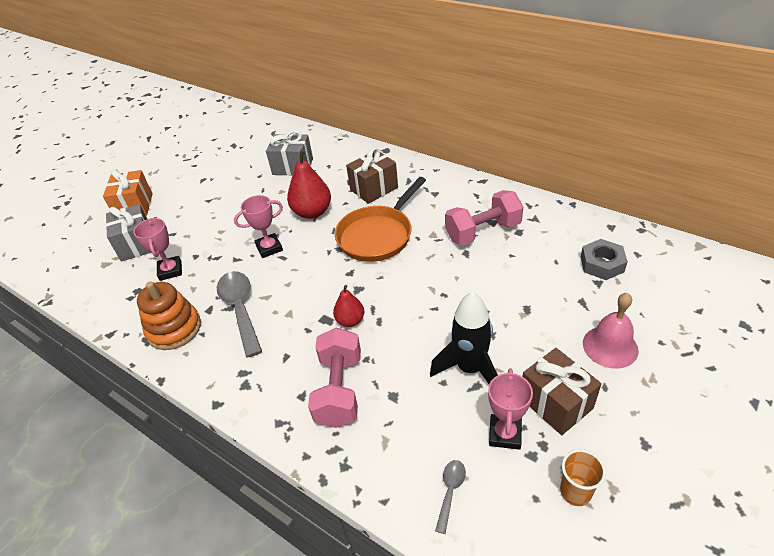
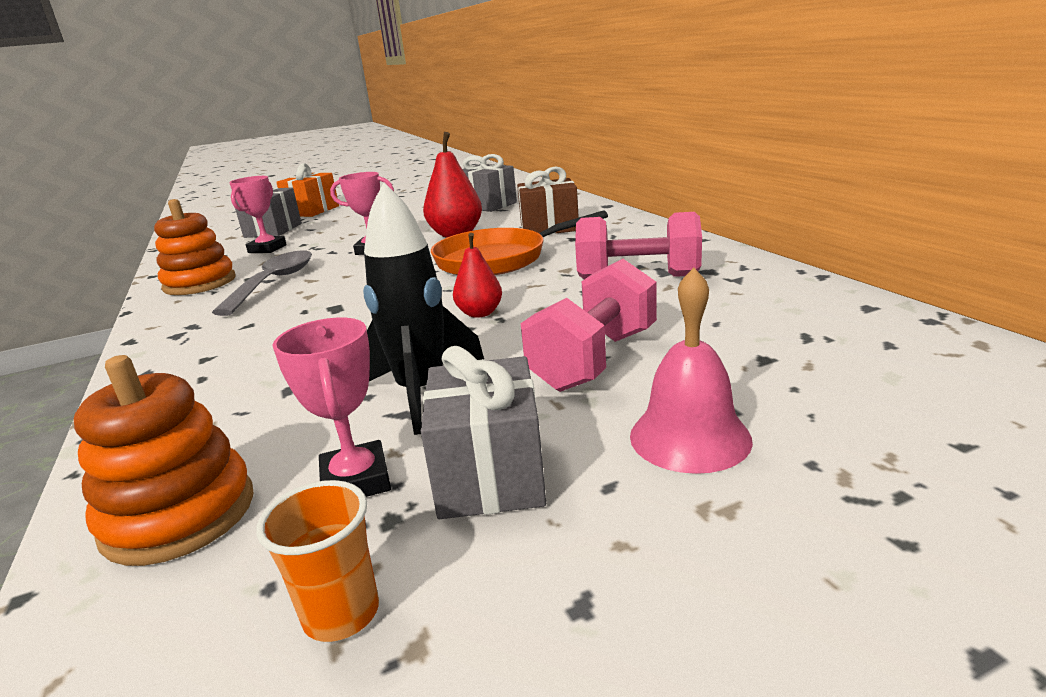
camera: 30 degrees right, 20 degrees down
(339, 390) = (246, 365): pink dumbbell -> pink dumbbell (594, 360)
(350, 320) = (357, 314): red pear -> red pear (480, 313)
(450, 491) = (179, 515): grey spoon -> orange stacking toy
(505, 434) = (356, 481): pink trophy -> pink trophy turned 60 degrees counterclockwise
(555, 403) = (490, 474): brown gift -> grey gift
(602, 264) = (799, 341): grey nut -> none

